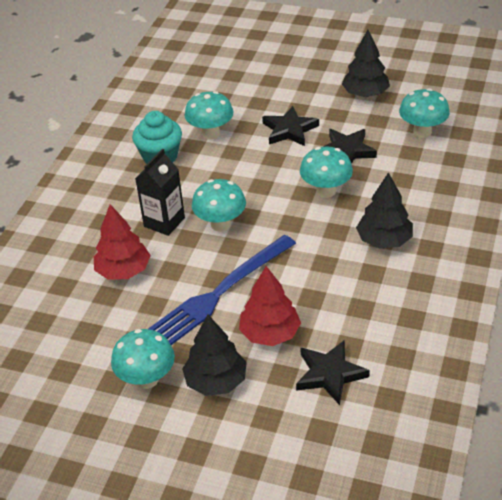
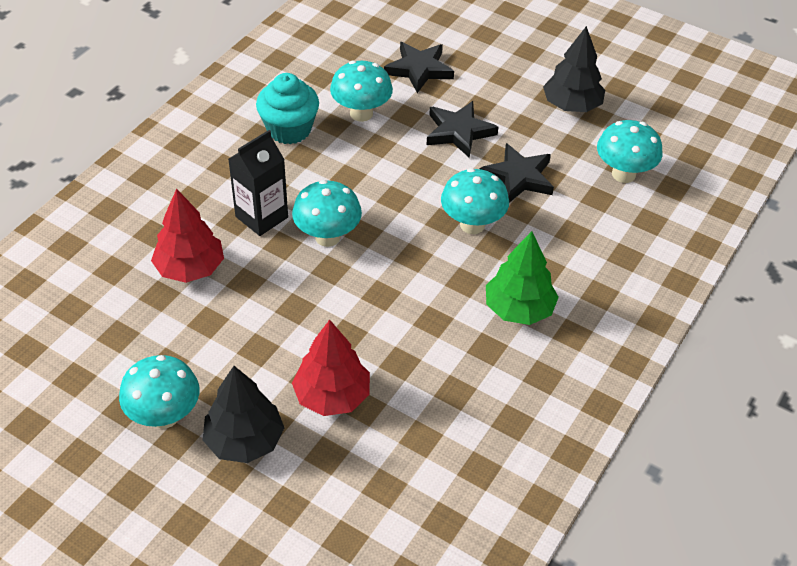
camera: 10 degrees right, 5 degrees up
(221, 292) = (294, 326): blue fork -> none
(329, 374) = (383, 469): black star -> black star (419, 69)
(384, 240) = (518, 309): black tree -> green tree

